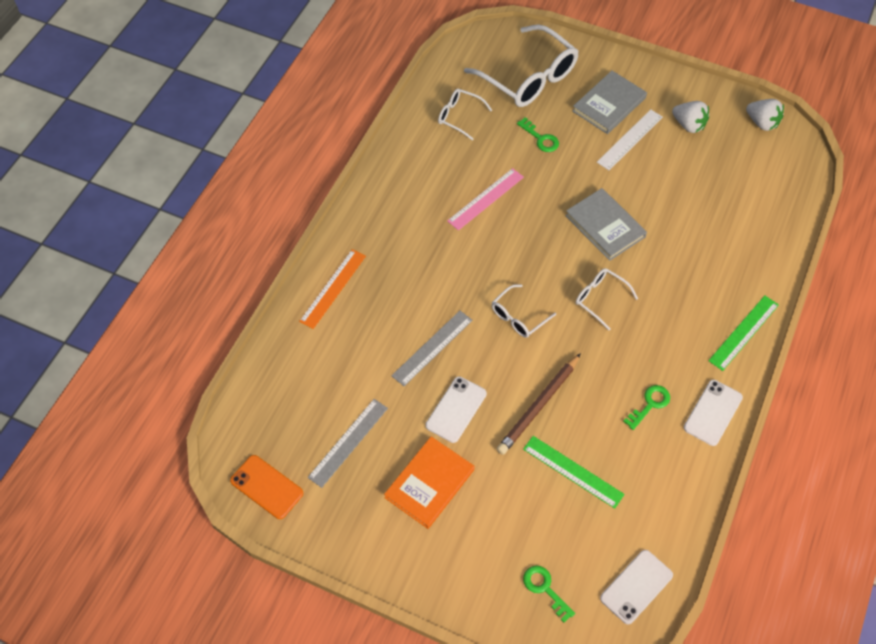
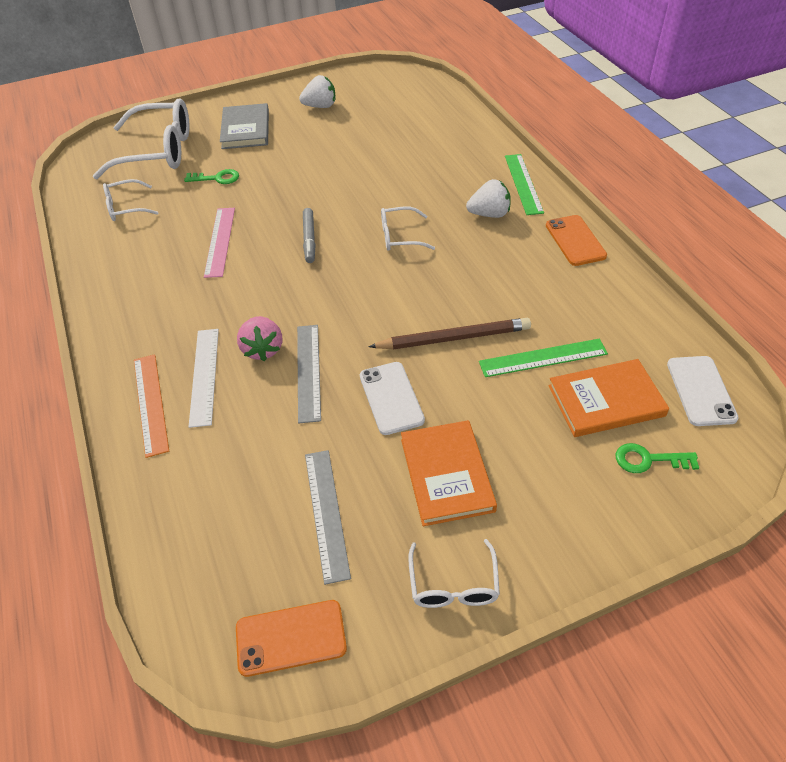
camera: 45 degrees left, 10 degrees down
(424, 308) = (263, 349): none -> pink strawberry
(518, 317) = (353, 294): white glasses -> white glasses (453, 585)
(538, 406) = (454, 338): brown pencil -> brown pencil turned 90 degrees counterclockwise
(541, 248) = (309, 239): none -> grey marker
(571, 534) = (606, 401): none -> orange book
(605, 226) = (341, 194): grey book -> none
(630, 139) = (289, 138): white ruler -> white ruler (204, 376)
(650, 404) = (529, 270): green key -> none
(713, 412) = (575, 240): white phone -> orange phone
(762, 123) = (368, 77): white strawberry -> white strawberry (489, 214)

